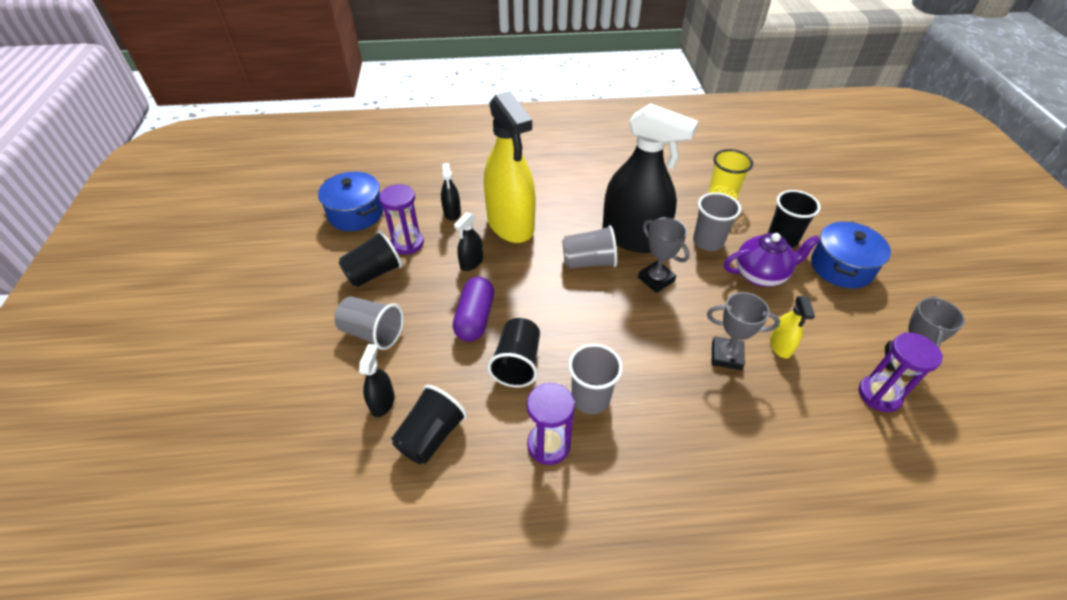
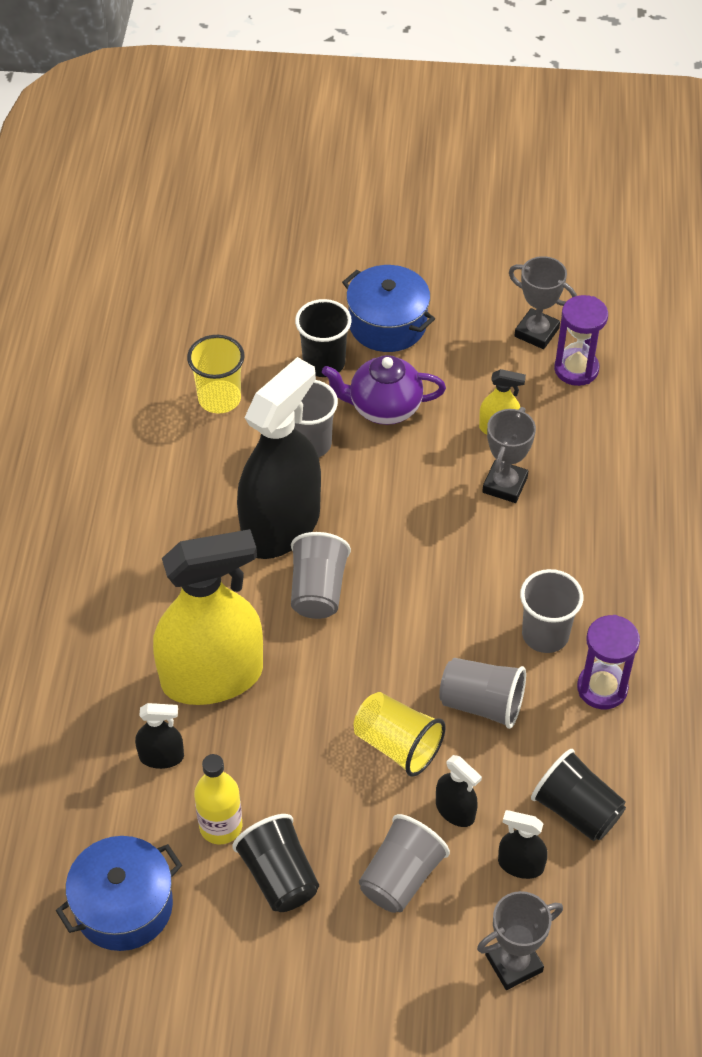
camera: 80 degrees left, 5 degrees up
(407, 243) = (221, 826): purple hourglass -> yellow bottle
(471, 262) = (285, 739): black spray bottle -> black spray bottle (455, 810)
(475, 318) = (397, 745): purple capsule -> yellow cup
(517, 363) = (481, 704): black cup -> grey cup
(656, 279) = (368, 521): grey trophy -> grey trophy (513, 963)
(761, 275) = (383, 408): purple teapot -> purple teapot turned 90 degrees counterclockwise

